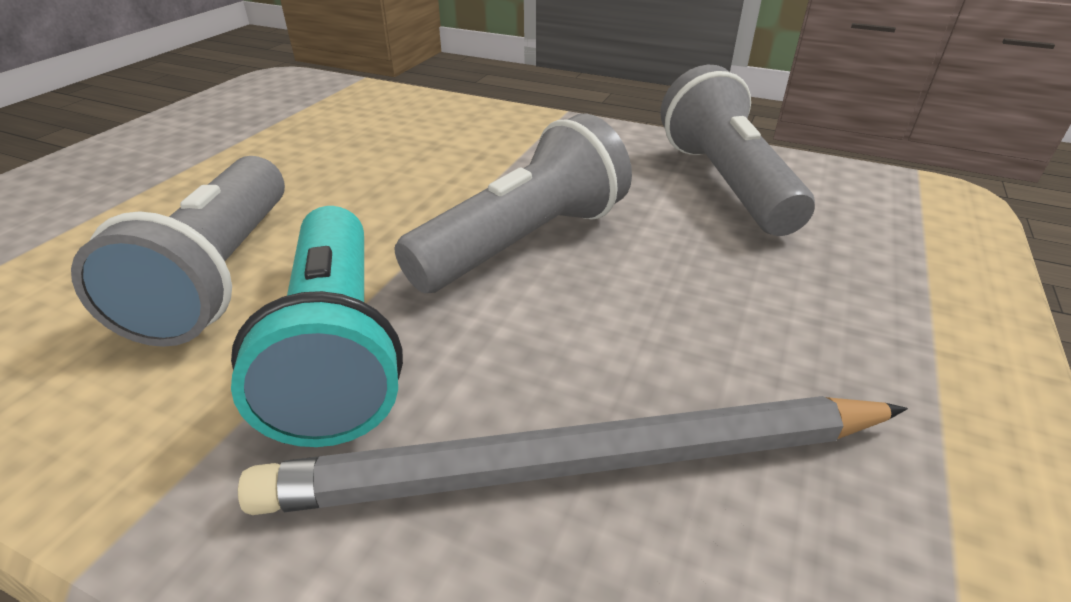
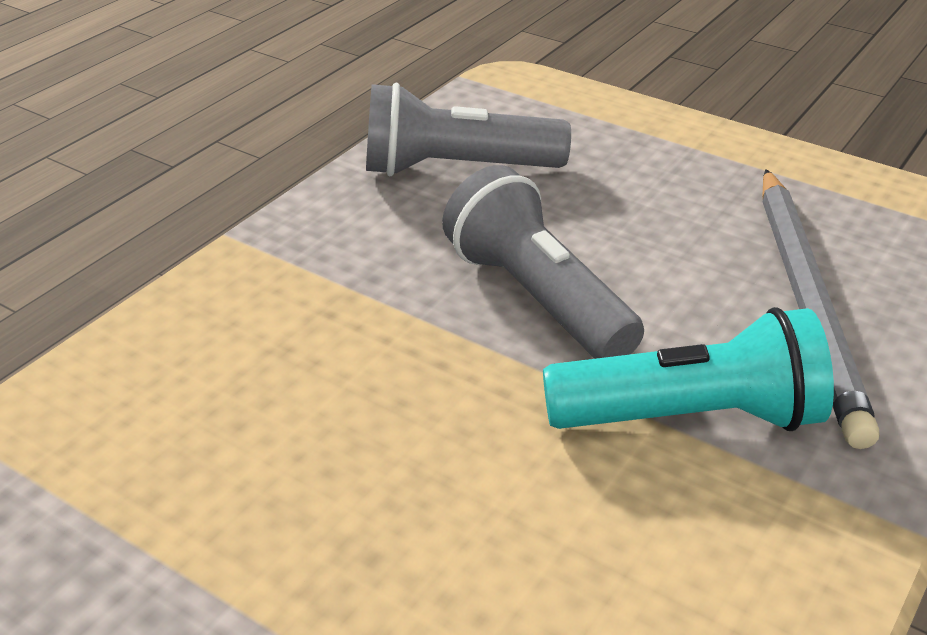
camera: 80 degrees left, 0 degrees up
(220, 275) = (562, 517): grey flashlight -> none

